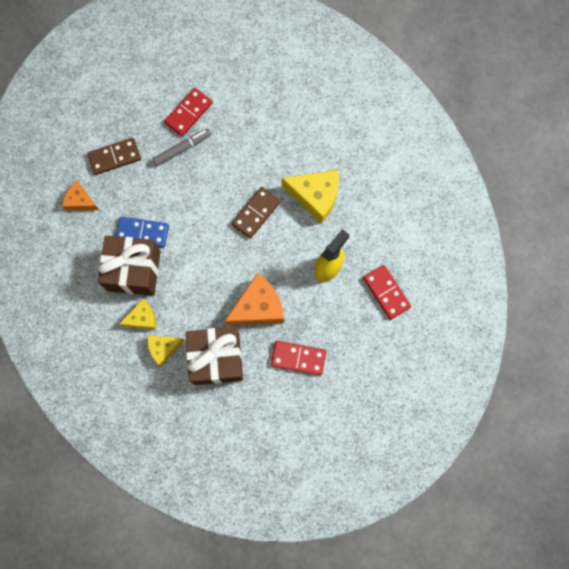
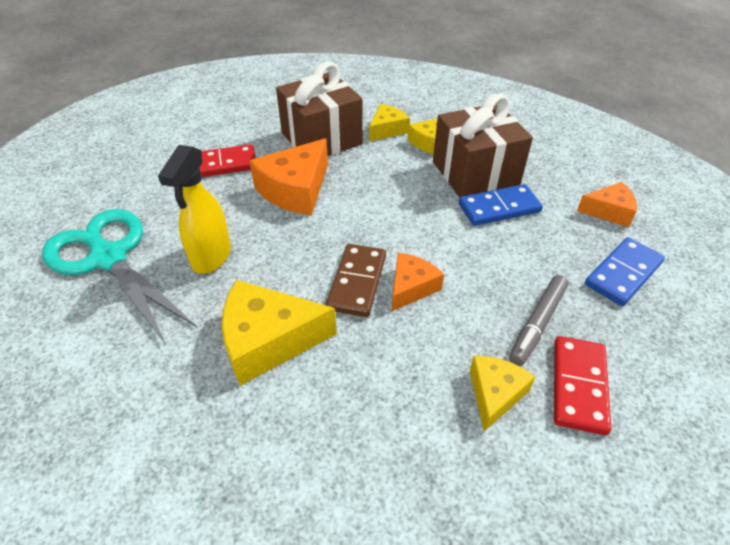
camera: 155 degrees right, 30 degrees down
(114, 157) = (623, 274): brown domino -> blue domino
(227, 125) = (495, 394): none -> yellow cheese
(229, 197) = (411, 287): none -> orange cheese
(386, 292) = (109, 258): red domino -> turquoise scissors

